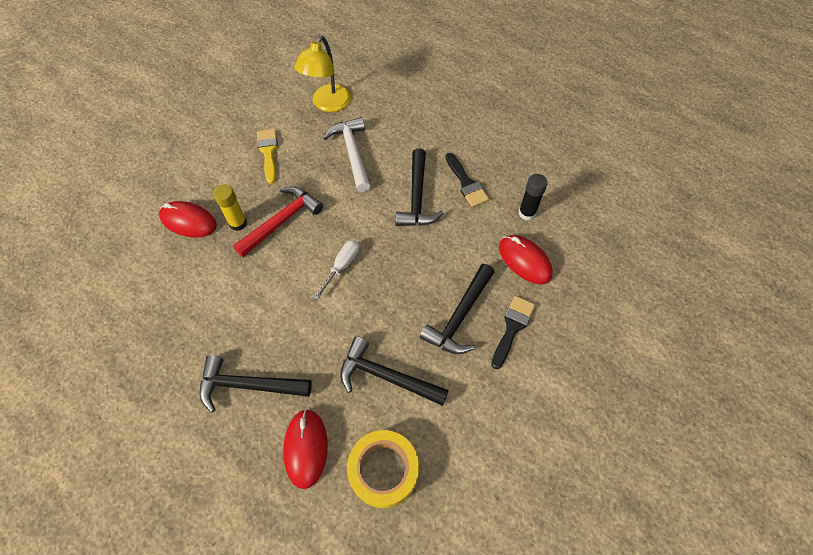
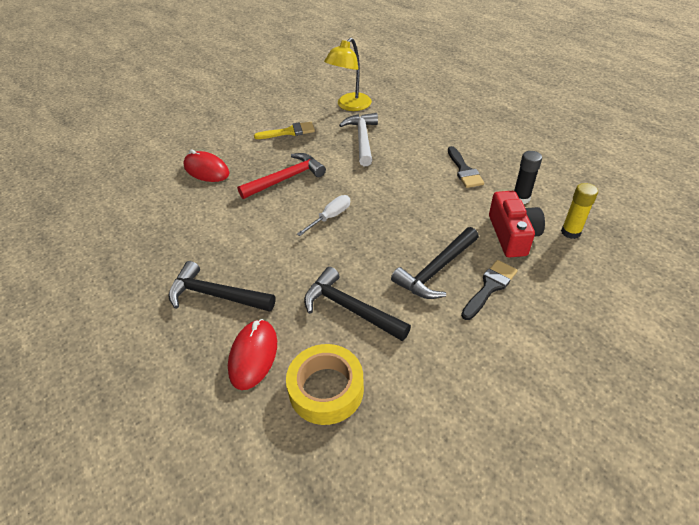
camera: 15 degrees right, 15 degrees down
(238, 223) = (247, 176): yellow glue stick -> yellow glue stick (570, 232)
(268, 152) = (289, 132): yellow brush -> yellow brush turned 75 degrees clockwise
(417, 198) = (414, 176): black hammer -> none
(524, 261) = (512, 235): red mouse -> red camera

